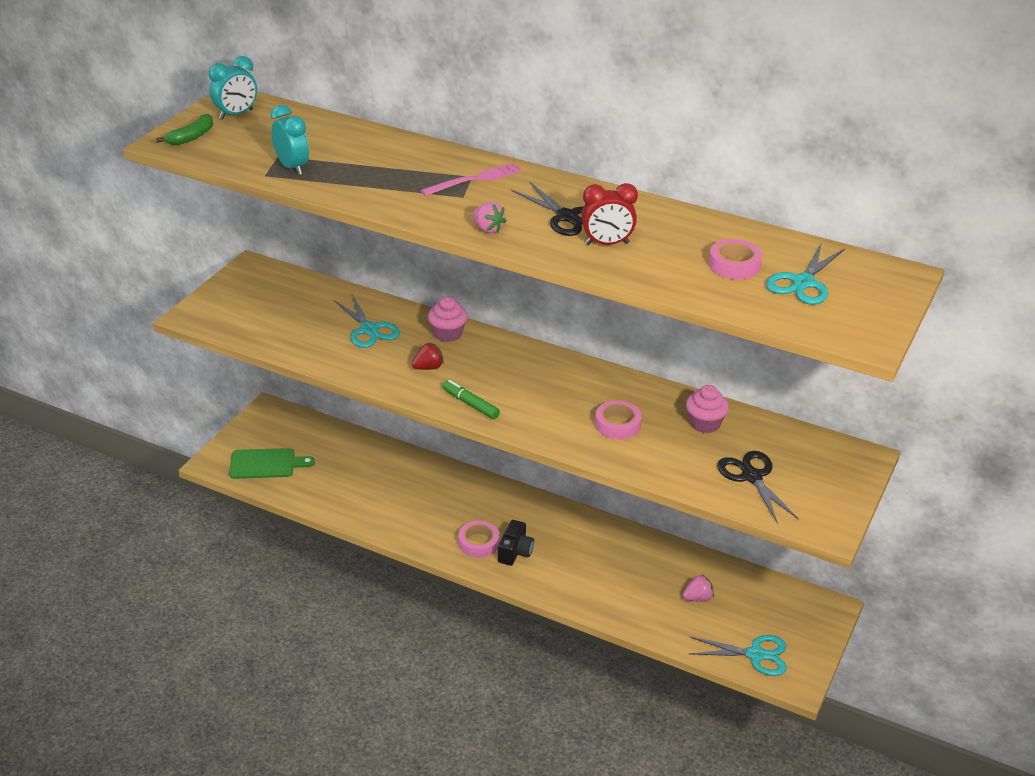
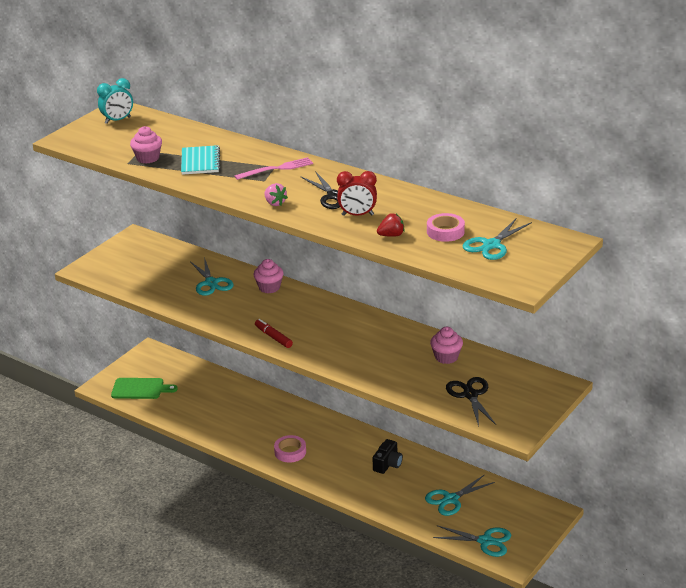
camera: 10 degrees right, 5 degrees down
(192, 137) = (82, 136): green banana -> none
(292, 167) = (148, 158): turquoise clock -> pink cupcake
(367, 171) = (200, 162): none -> turquoise notebook
(428, 367) = (248, 311): red strawberry -> red strawberry (391, 235)
(470, 404) = (273, 337): green marker -> red marker
(515, 552) = (317, 460): black camera -> black camera (388, 464)
(617, 424) = (379, 355): pink tape -> none
(698, 598) = (451, 499): pink strawberry -> turquoise scissors

